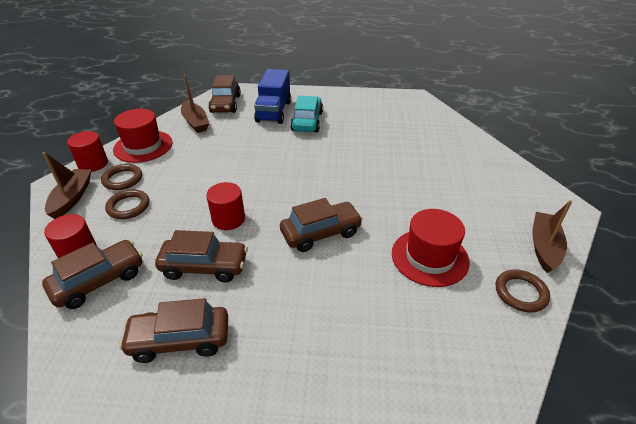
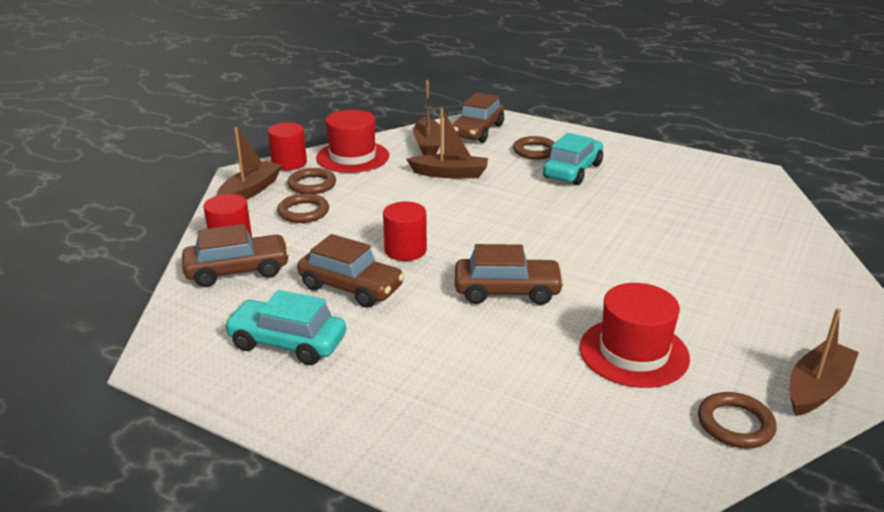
camera: 25 degrees right, 10 degrees down
(180, 340) = (287, 343): brown car -> turquoise car
(225, 143) = (450, 174): none -> brown boat
(274, 111) = (535, 151): blue truck -> brown ring

